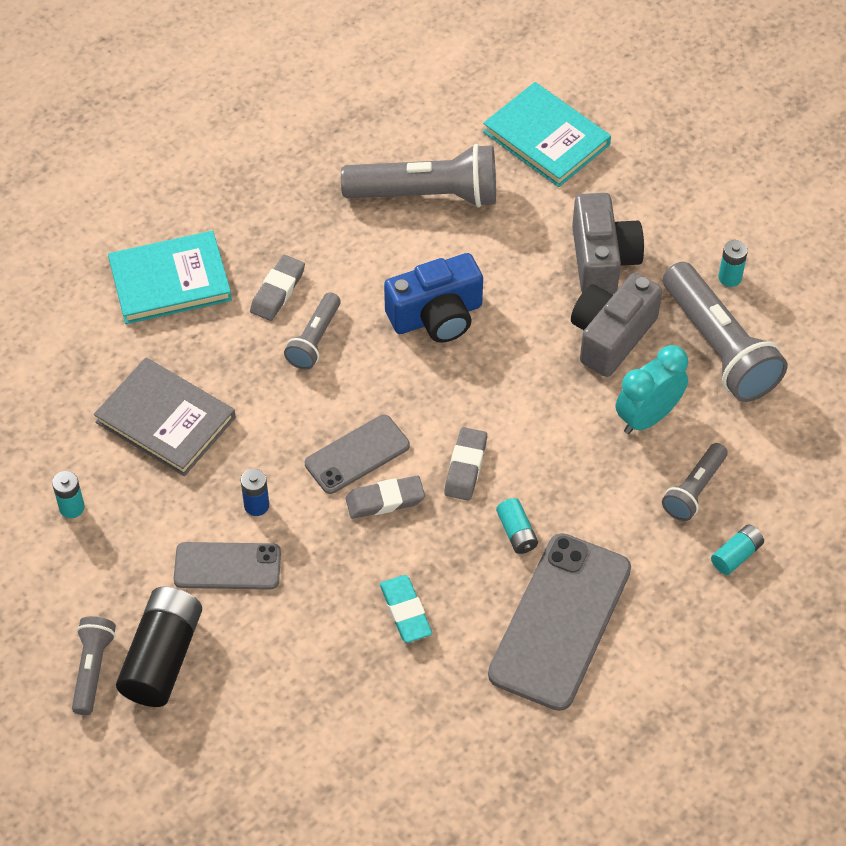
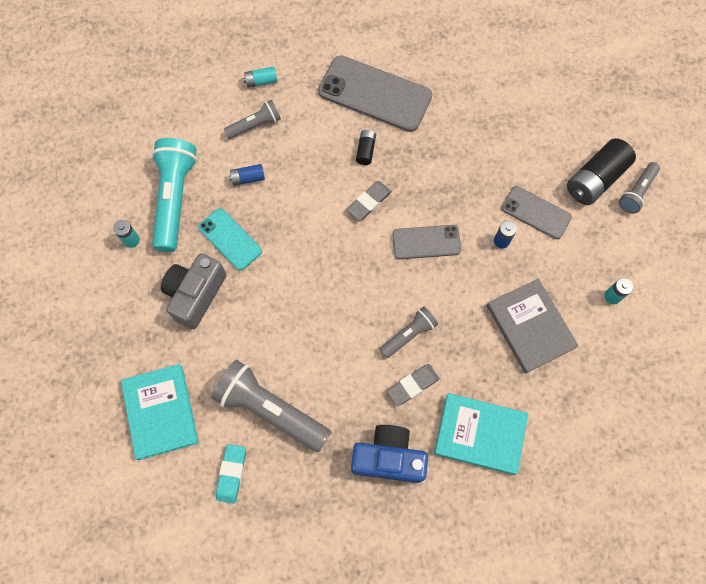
camera: 150 degrees left, 15 degrees up
(385, 500) = (426, 206): grey eraser -> none
(405, 611) = (451, 139): turquoise eraser -> turquoise eraser (232, 474)
(436, 316) = (323, 310): blue camera -> blue camera (388, 458)
(516, 532) = (365, 151): turquoise battery -> black battery
(560, 621) = (374, 94): grey phone -> grey phone turned 60 degrees clockwise
(611, 336) = (230, 239): grey camera -> turquoise phone
(647, 417) = (248, 178): turquoise clock -> blue battery
(719, 347) = (175, 199): grey flashlight -> turquoise flashlight

